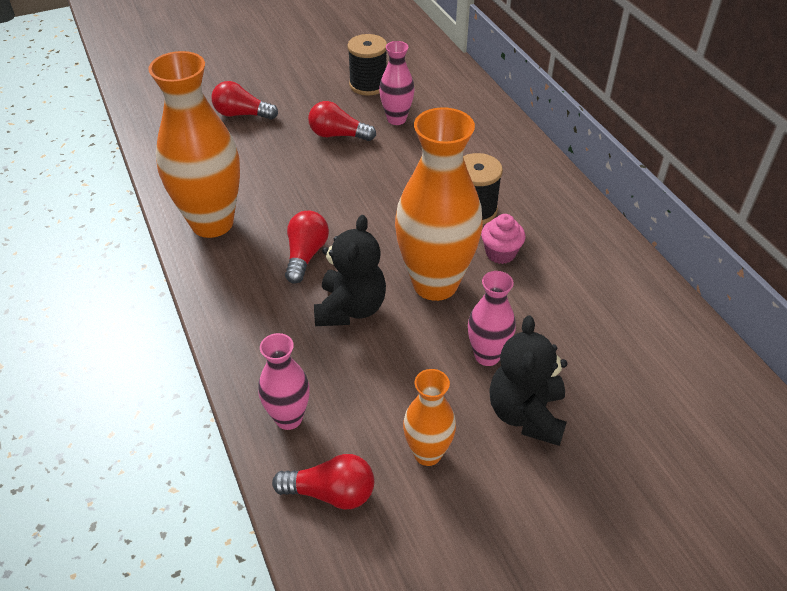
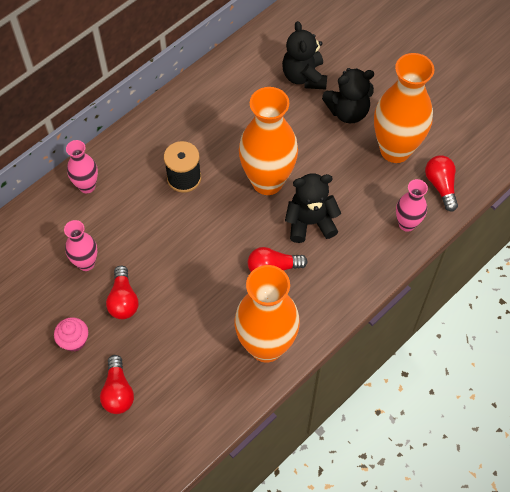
camera: 110 degrees left, 15 degrees up
(368, 85) = (38, 303): black spool -> none
(427, 453) = (395, 150): orange vase -> orange vase, size x1.92
(487, 356) = (315, 139): pink vase -> pink vase (87, 186)
(500, 253) = (223, 152): pink cupcake -> pink cupcake (74, 341)
(613, 379) = (304, 77): none -> black teddy bear

